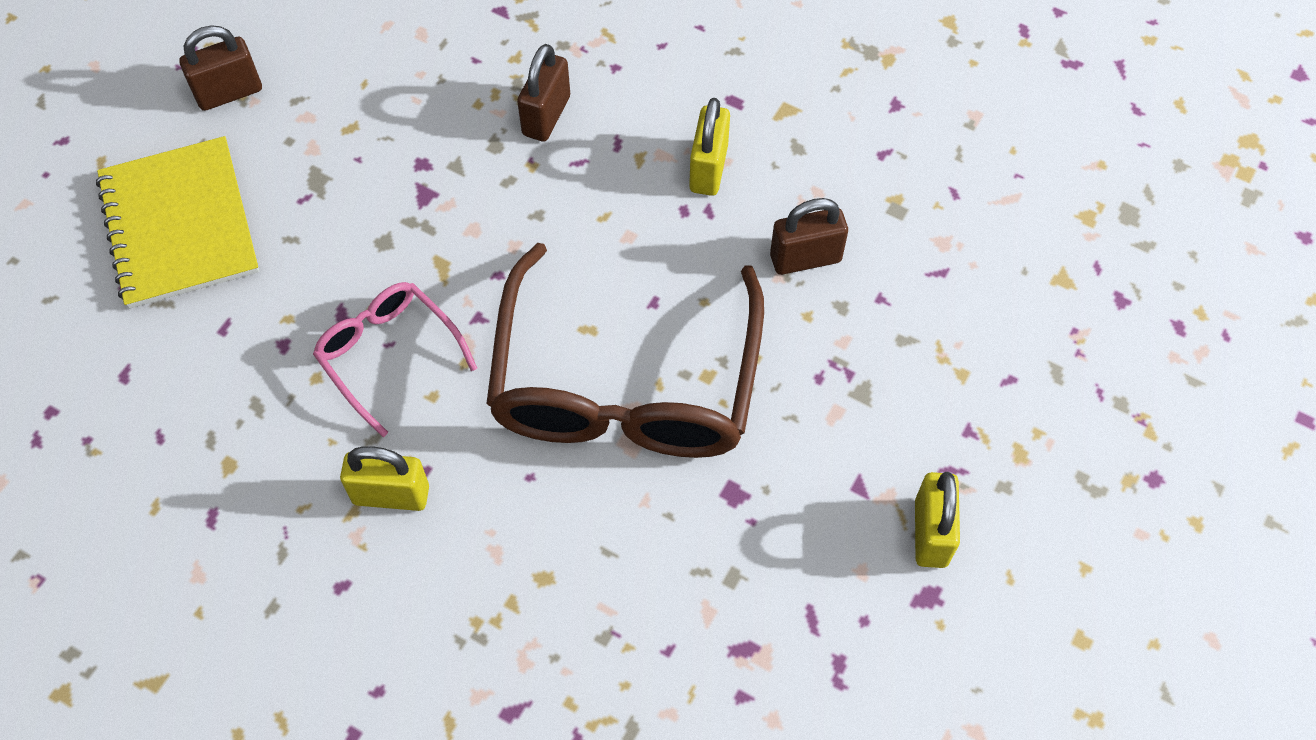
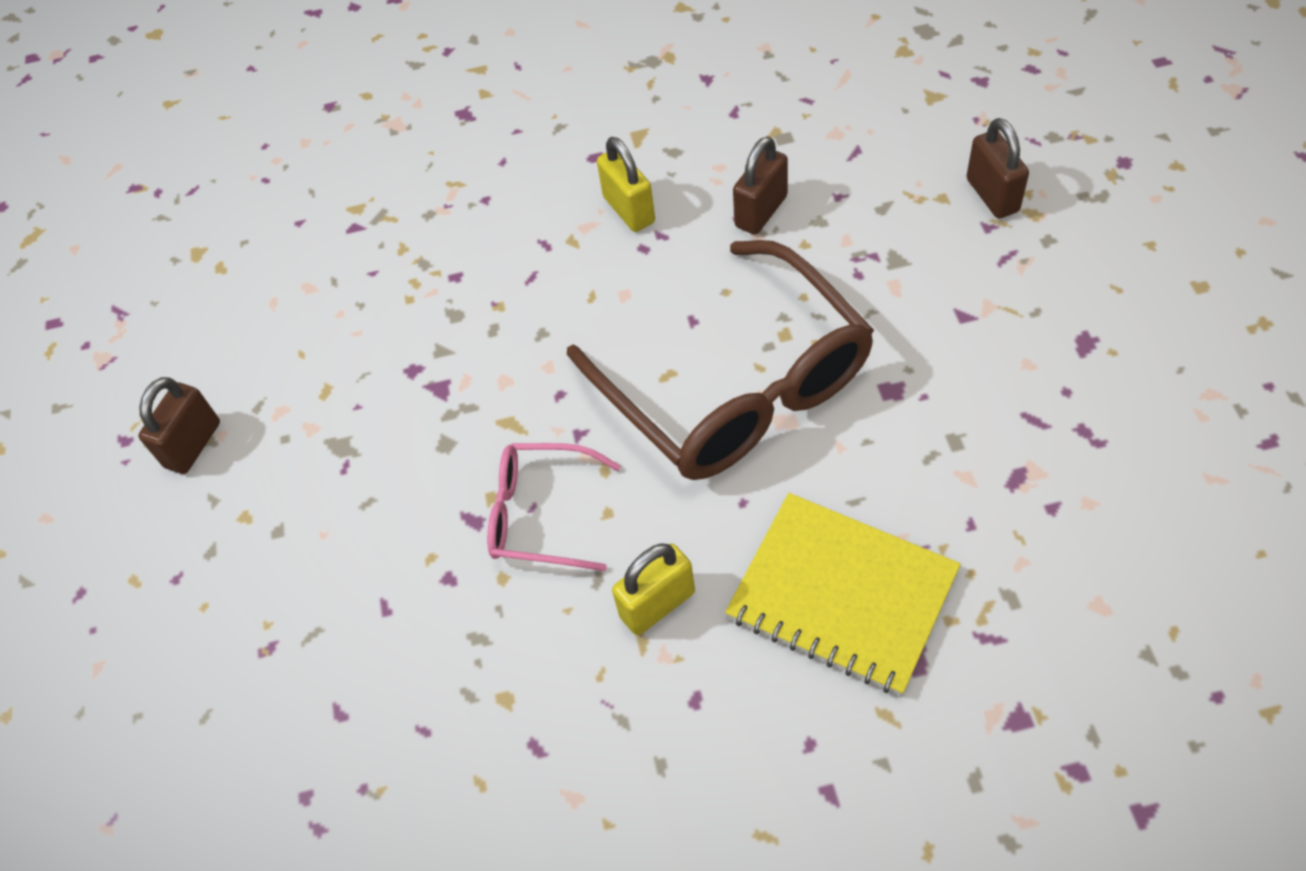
camera: 35 degrees left, 5 degrees down
(179, 225) = (260, 569): yellow notebook -> yellow notebook (842, 595)
(546, 116) = (471, 267): brown padlock -> brown padlock (992, 195)
(930, 533) = (1040, 304): yellow padlock -> none

